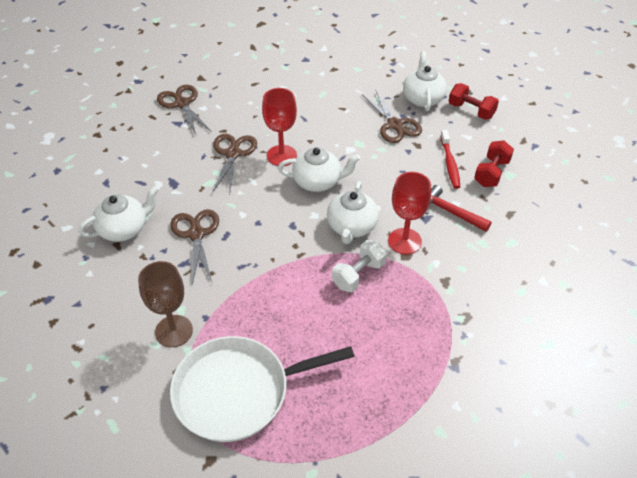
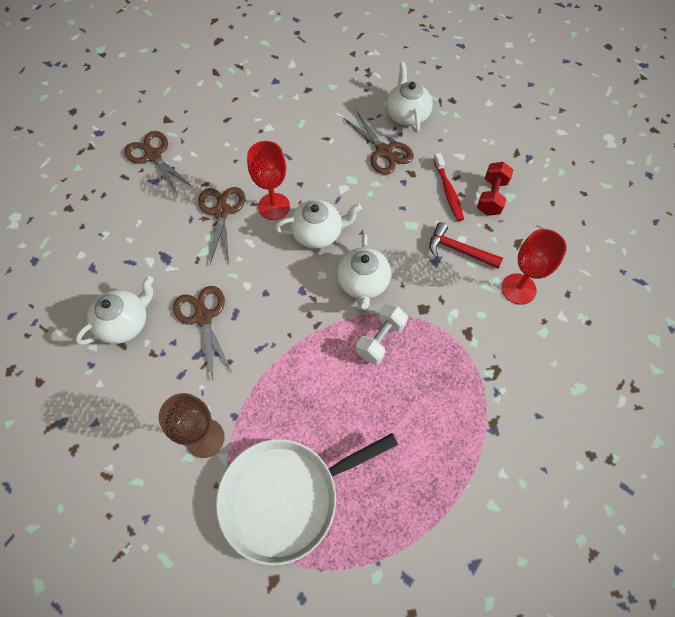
camera: 10 degrees left, 15 degrees up
(404, 241) = (419, 292): red goblet -> red goblet (518, 289)
(471, 111) = (458, 123): red dumbbell -> none

